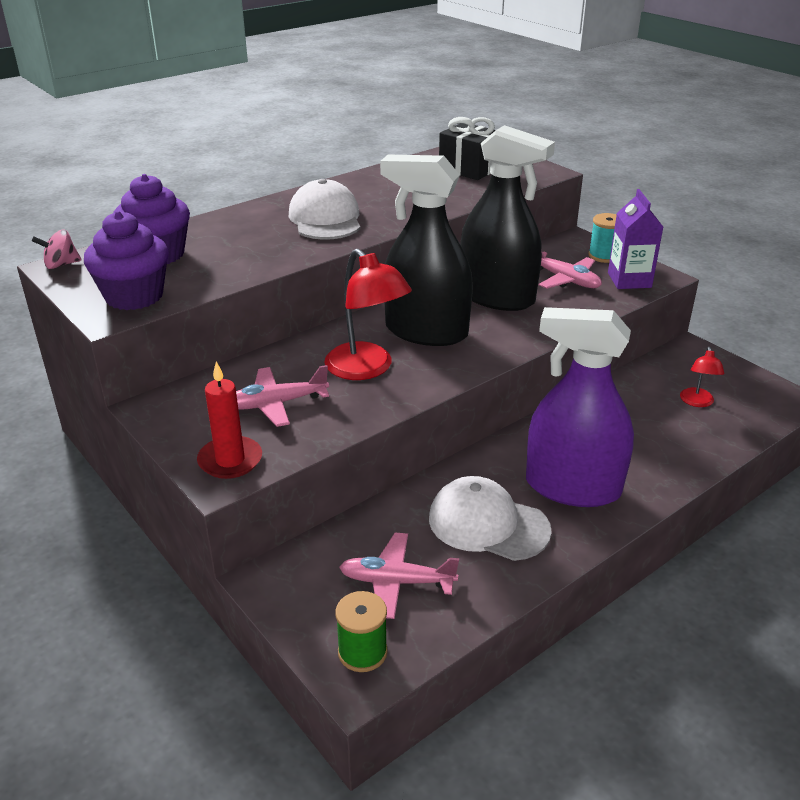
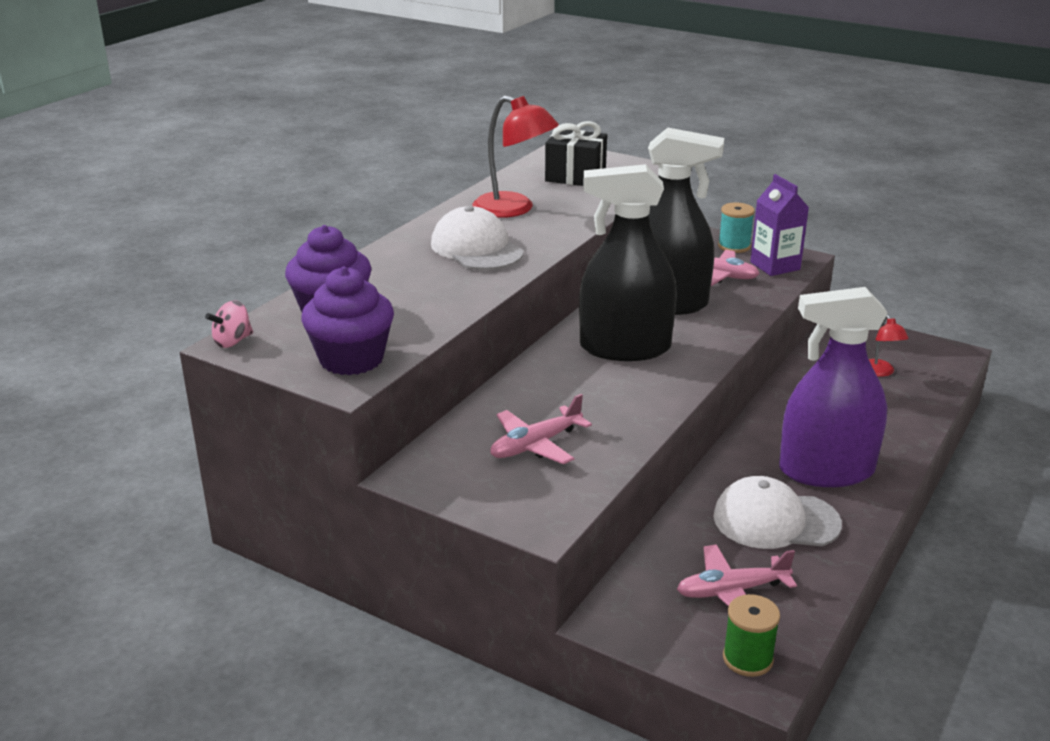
camera: 20 degrees left, 5 degrees down
(230, 460) = (537, 507): red candle -> none
(367, 369) = (597, 394): red lamp -> red lamp (514, 209)

